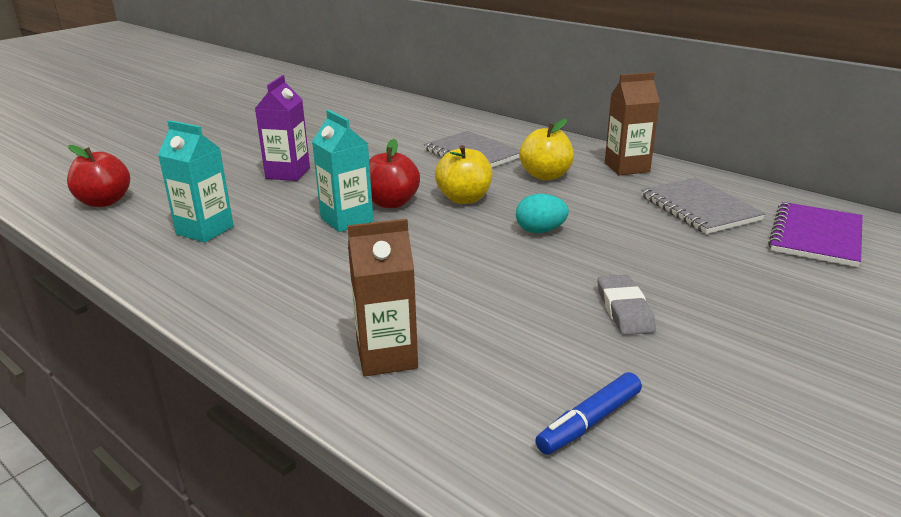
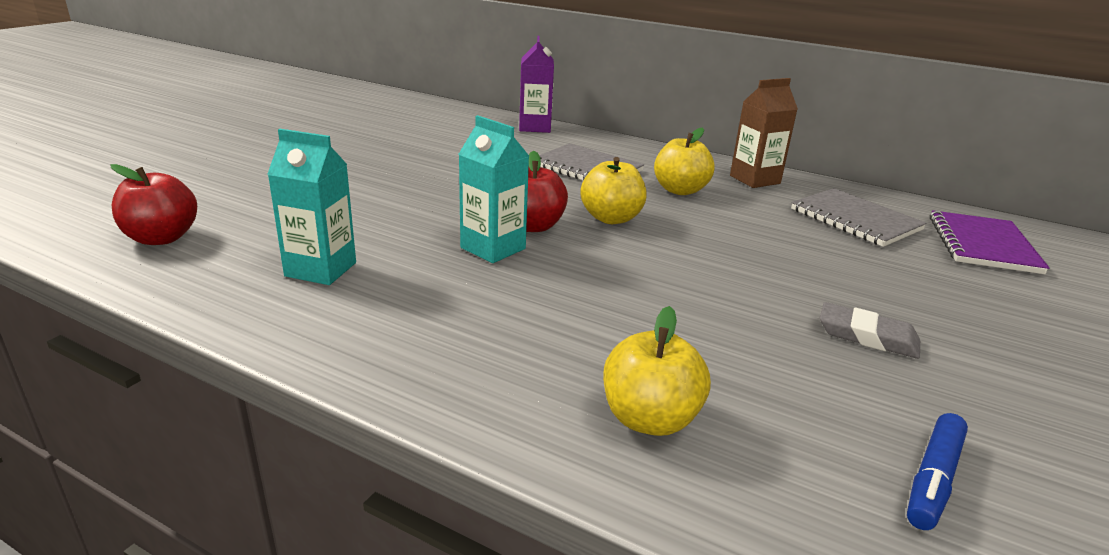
camera: 15 degrees left, 0 degrees up
(288, 173) = (388, 195): purple carton -> purple carton (535, 127)
(387, 356) = (649, 419): brown carton -> yellow apple
(540, 231) = (717, 251): turquoise egg -> none
(624, 310) = (867, 336): grey eraser -> grey eraser turned 45 degrees counterclockwise

